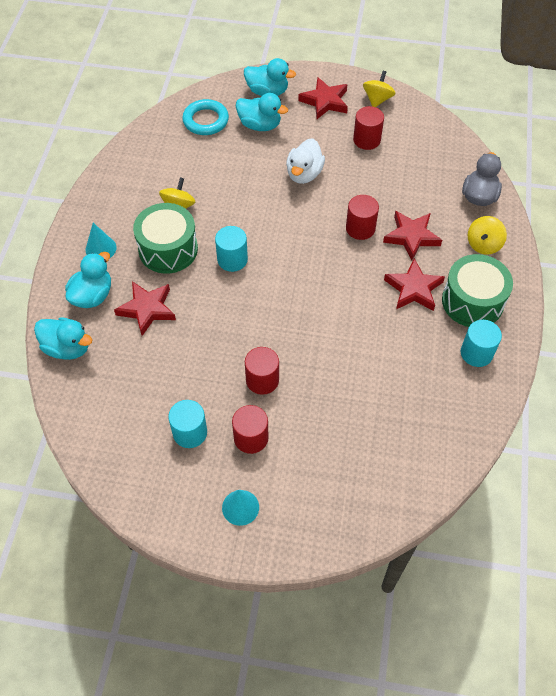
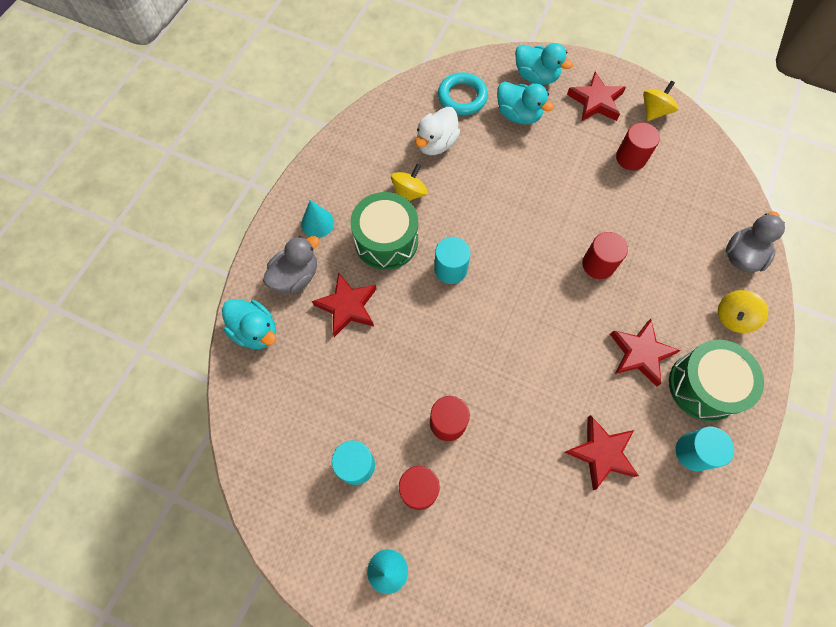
camera: 15 degrees right, 10 degrees up
(92, 296) = (296, 276): turquoise duck -> grey duck
(304, 174) = (552, 184): white duck -> white duck (436, 143)
(411, 237) = (653, 288): red star -> red star (601, 453)

